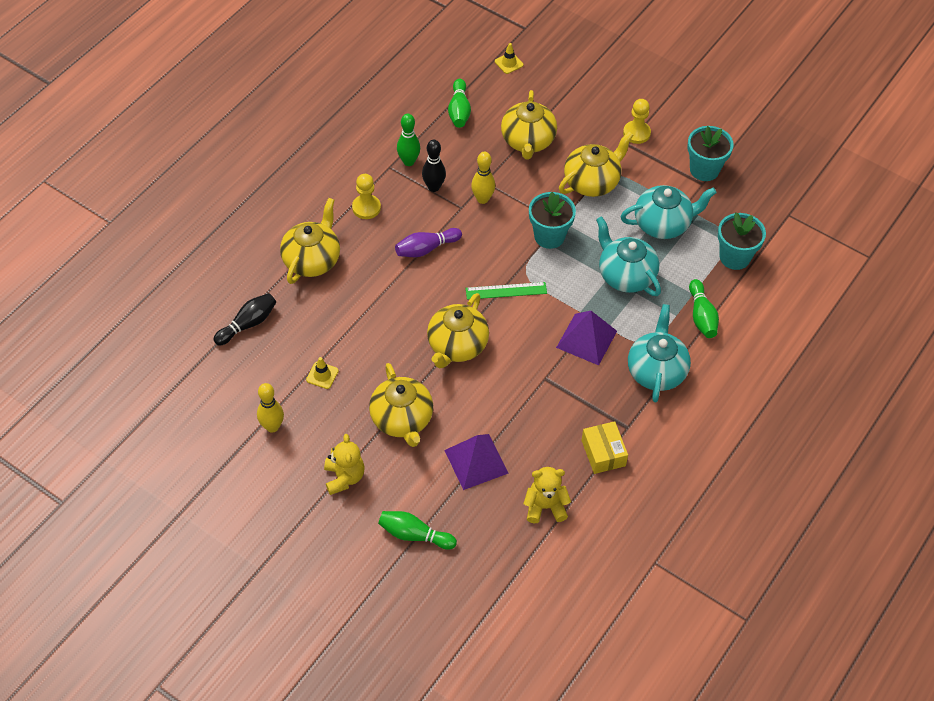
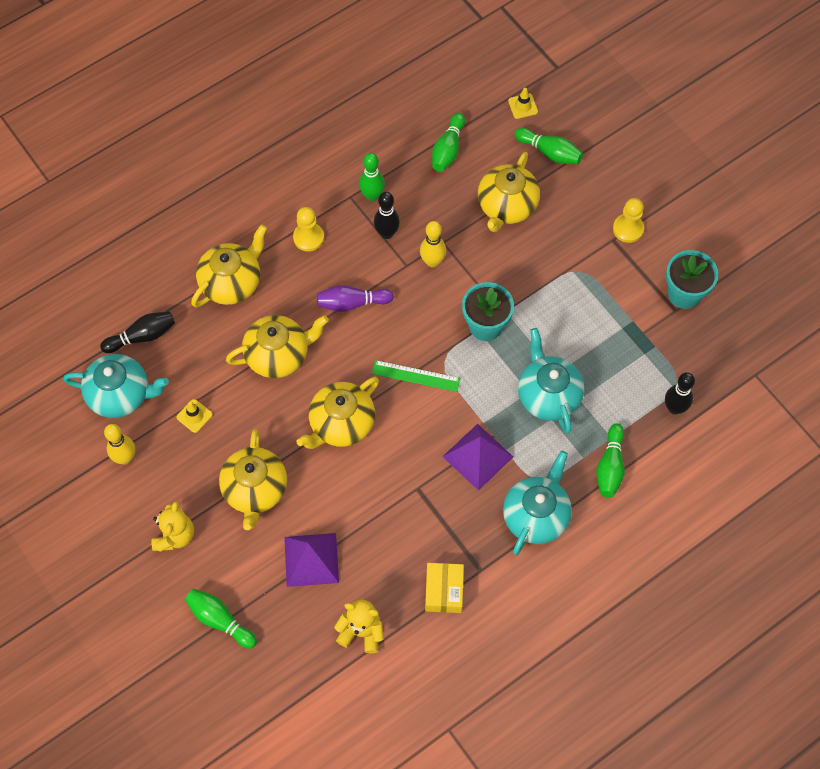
camera: 20 degrees right, 10 degrees up
(546, 92) = (549, 152): none -> green bowling pin
(592, 182) = (556, 274): yellow teapot -> yellow teapot (278, 355)
(663, 224) = (612, 346): turquoise teapot -> turquoise teapot (120, 394)
(734, 257) = (674, 408): turquoise flower pot -> black bowling pin

